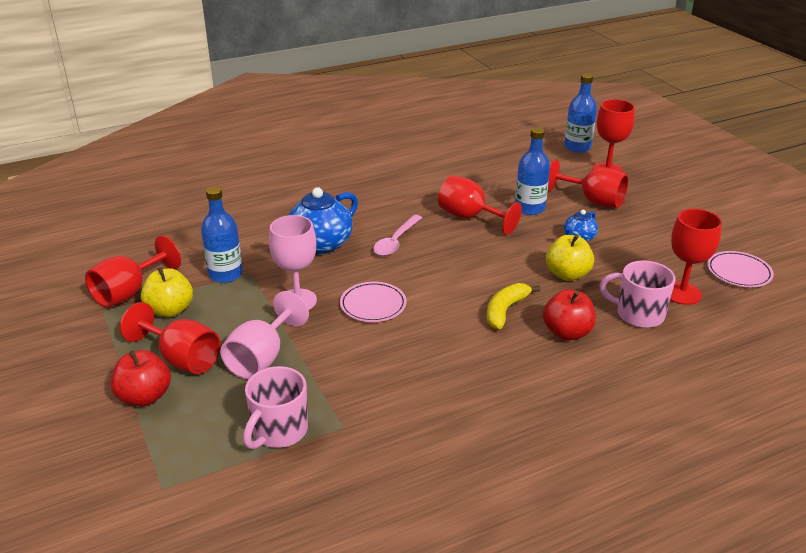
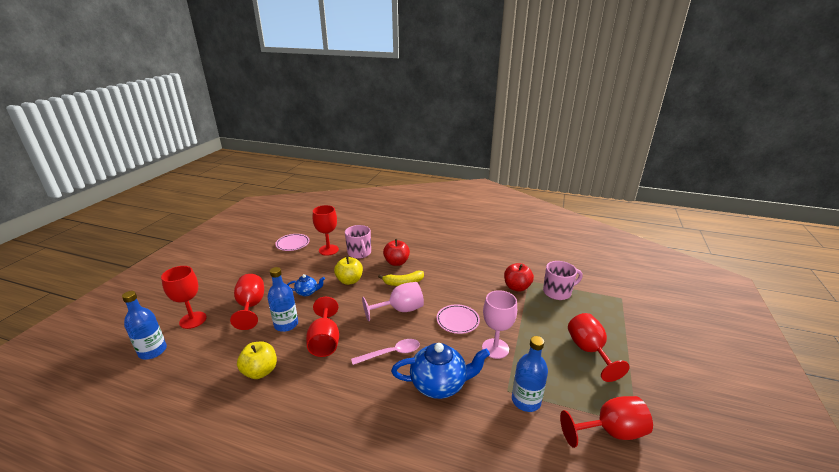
camera: 135 degrees left, 5 degrees down
(145, 397) = (619, 340): red apple -> red apple (516, 287)
(170, 310) = (583, 392): yellow apple -> yellow apple (260, 371)
(262, 358) = (543, 326): pink goblet -> pink goblet (400, 310)

